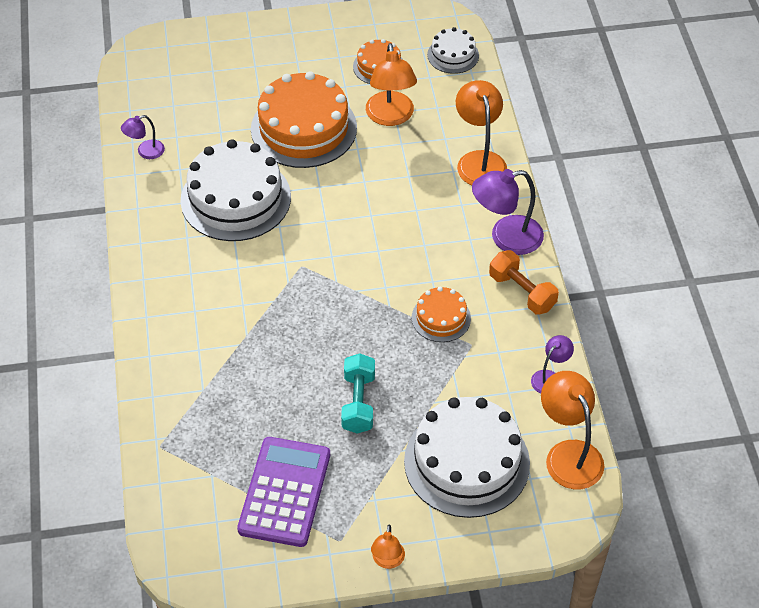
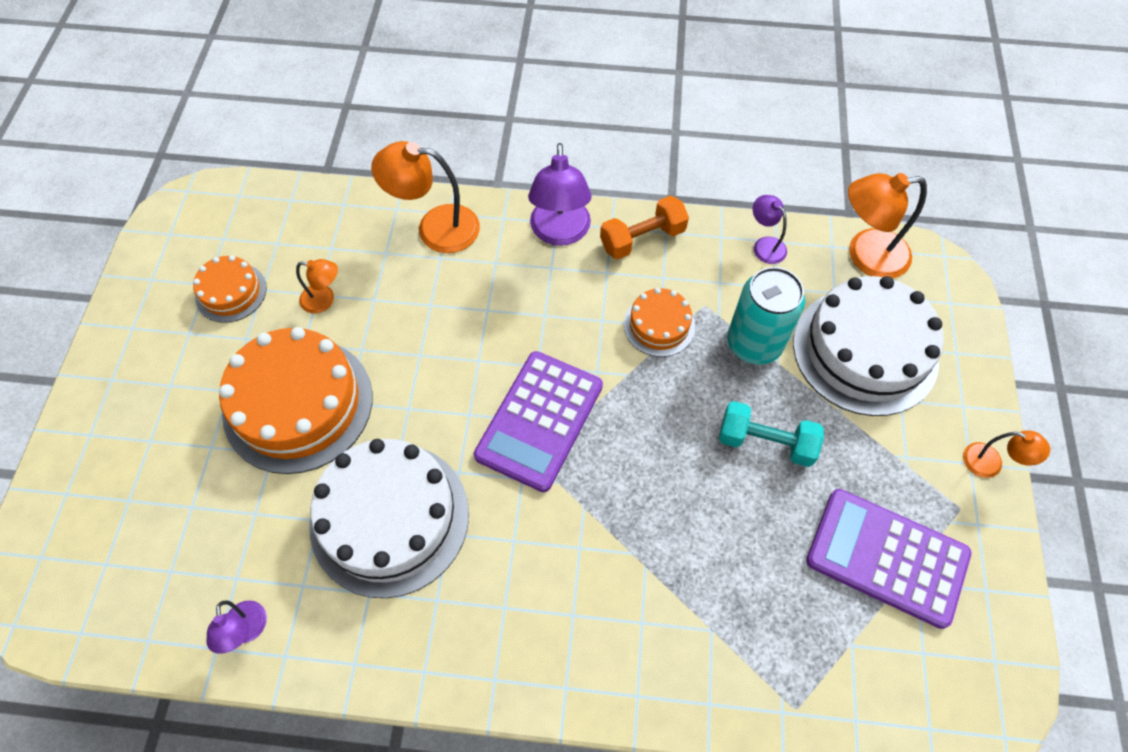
camera: 75 degrees left, 10 degrees up
(333, 261) = (539, 420): none -> purple calculator
(391, 117) = (324, 300): orange lamp -> orange lamp, size x0.54
(446, 383) = (754, 343): none -> turquoise can
(453, 55) = (253, 210): white cake -> none

